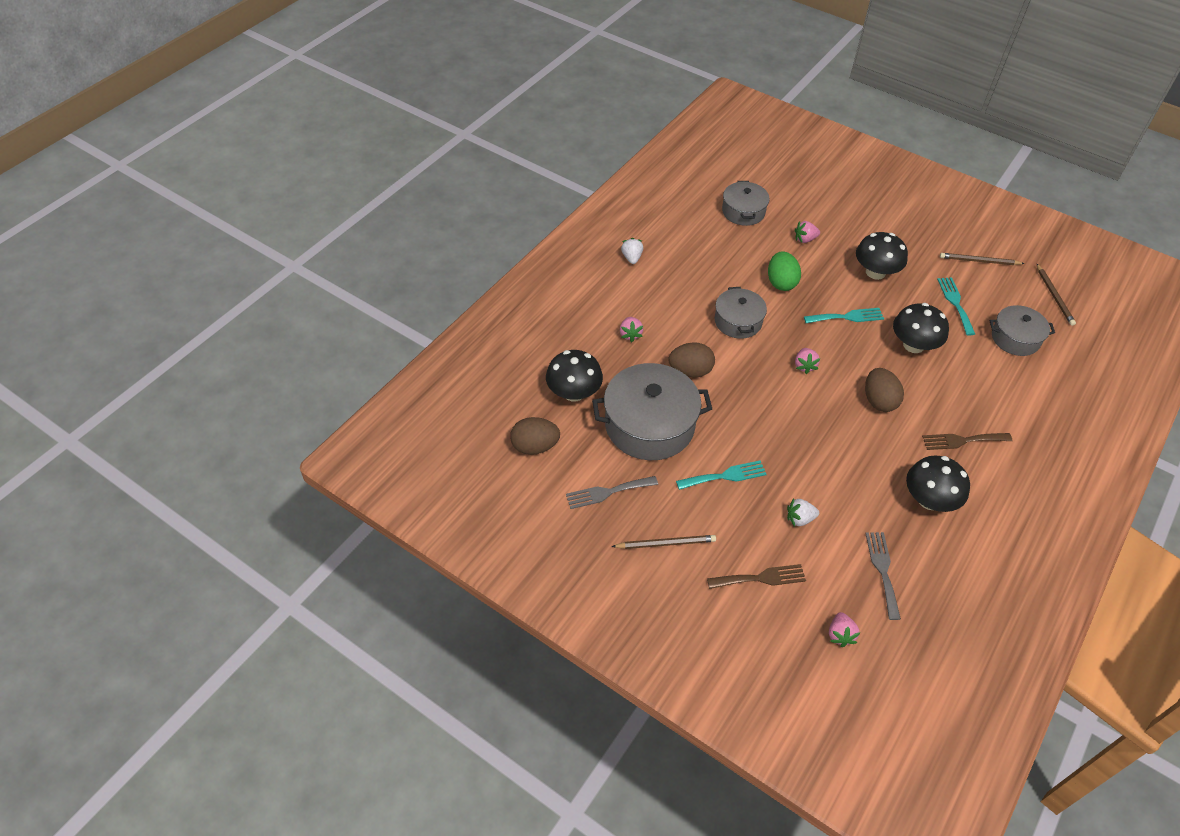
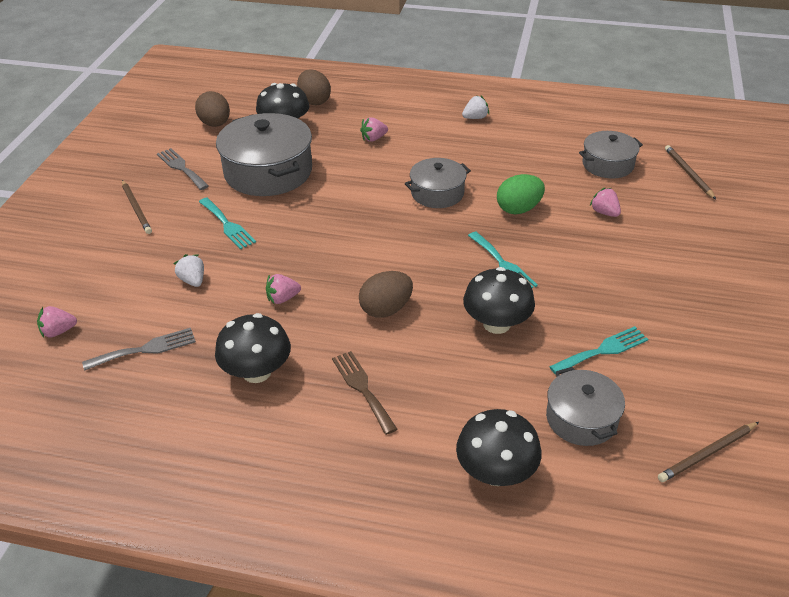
camera: 70 degrees right, 10 degrees down
(690, 371) = (349, 179): brown egg -> brown egg (314, 101)
(761, 578) = (113, 269): brown fork -> none
(804, 366) = (404, 247): pink strawberry -> pink strawberry (282, 298)
(875, 272) = (598, 274): black mushroom -> black mushroom (496, 472)
(979, 261) = (708, 363): brown pencil -> brown pencil (688, 173)

